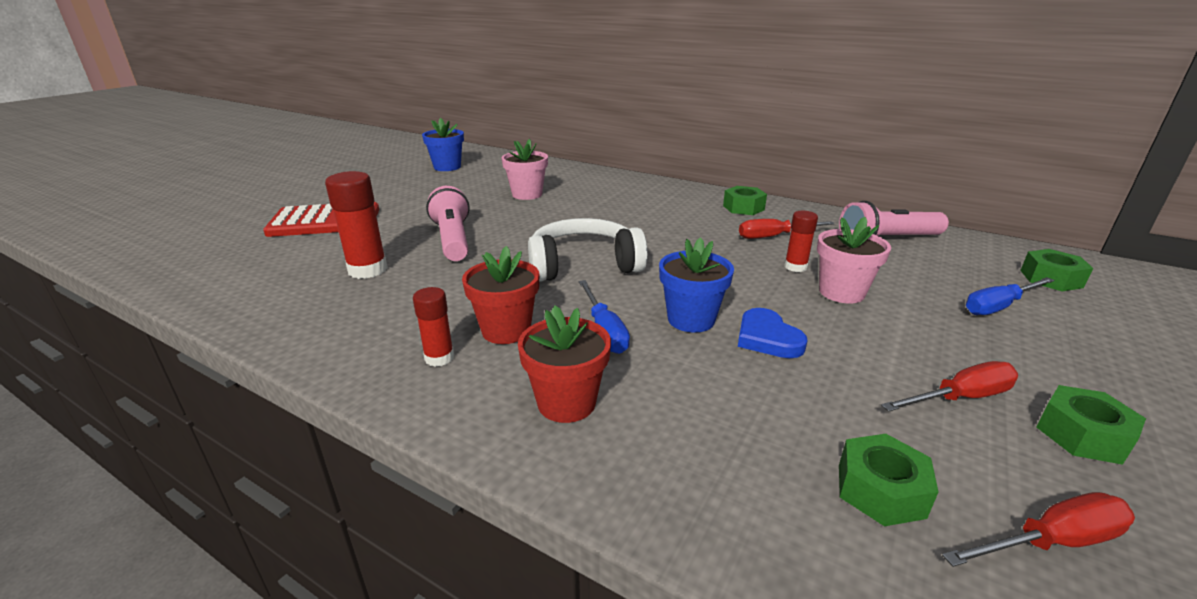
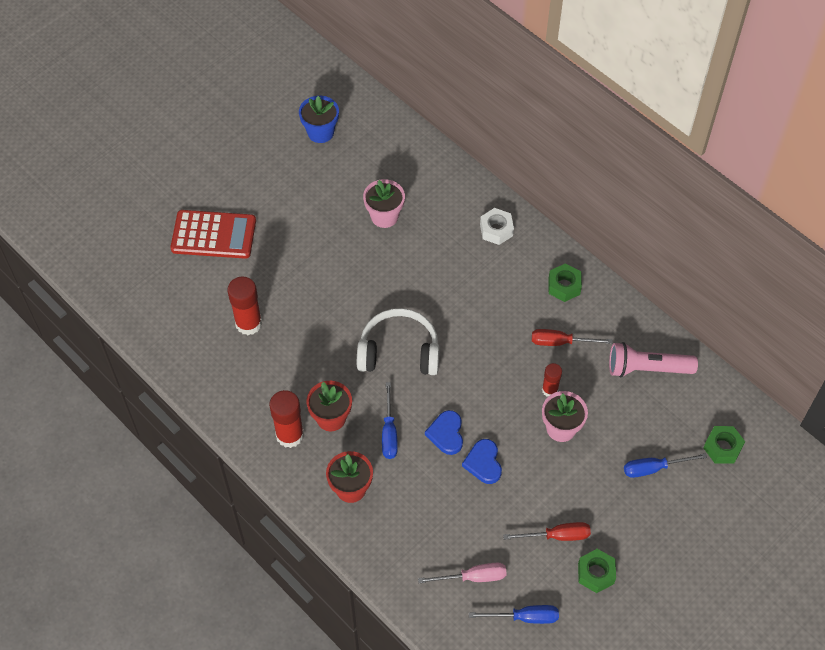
camera: 15 degrees right, 30 degrees up
(439, 358) = (290, 435): red glue stick -> red glue stick, size x1.69
(453, 240) = (311, 291): pink flashlight -> none
(648, 190) = (496, 230): none -> white nut
(691, 319) = (446, 434): blue flower pot -> blue heart
(880, 490) = (473, 577): green nut -> pink screwdriver
(1051, 542) = (524, 617): red screwdriver -> blue screwdriver

